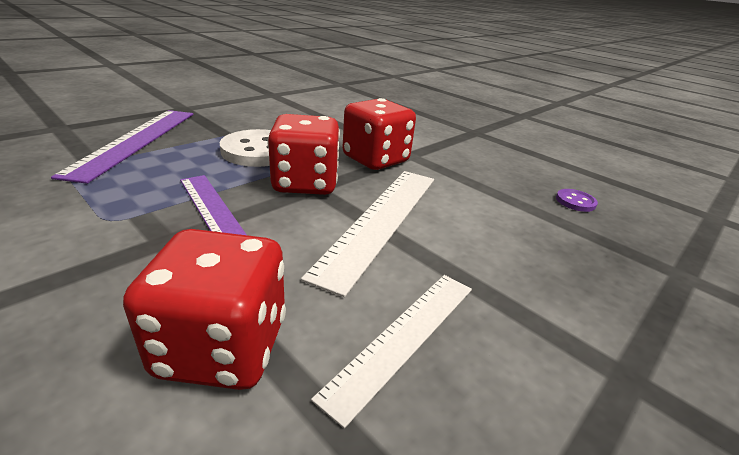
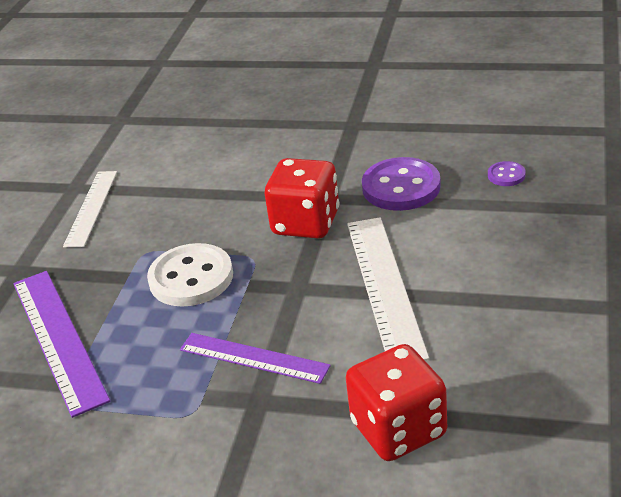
camera: 25 degrees left, 5 degrees up
(305, 183) = (283, 288): red dice -> none
(404, 336) = (487, 360): white ruler -> white ruler (91, 208)
(473, 172) = (401, 187): none -> purple button

